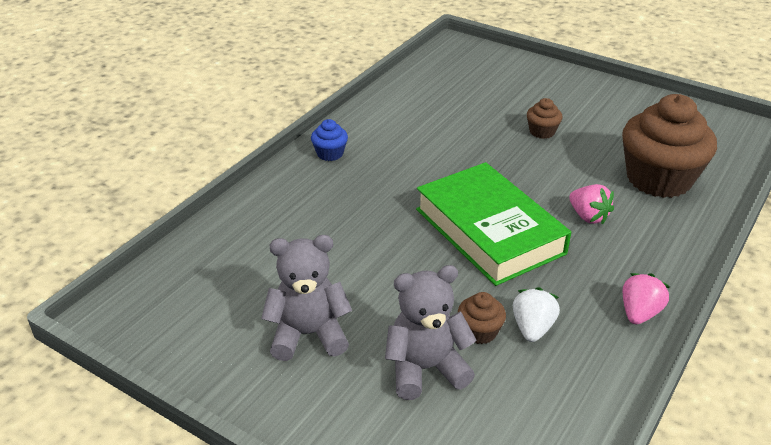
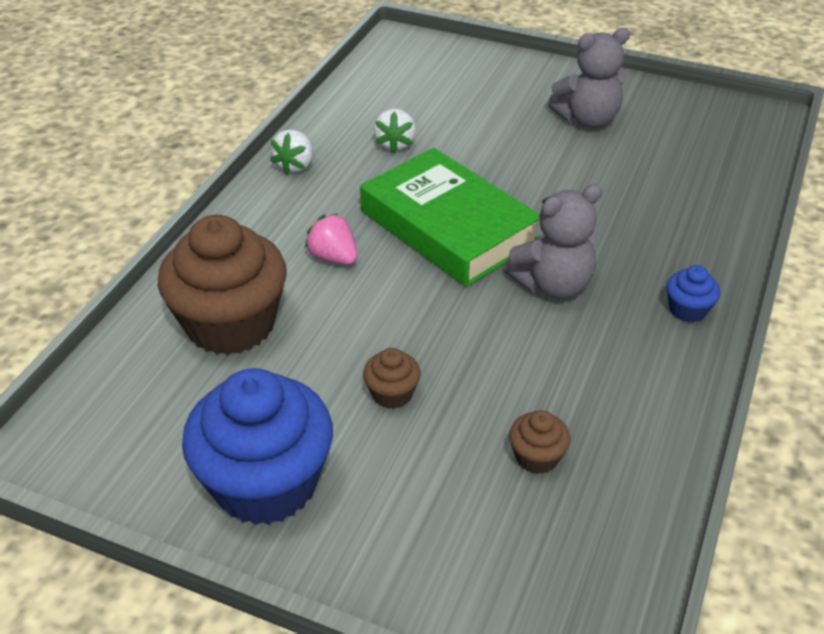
camera: 170 degrees right, 5 degrees up
(425, 369) = (480, 108): grey teddy bear -> grey teddy bear (553, 285)
(479, 331) = (441, 136): brown cupcake -> brown cupcake (536, 457)
(612, 103) = (266, 483): none -> blue cupcake
(639, 313) = (295, 165): pink strawberry -> white strawberry

